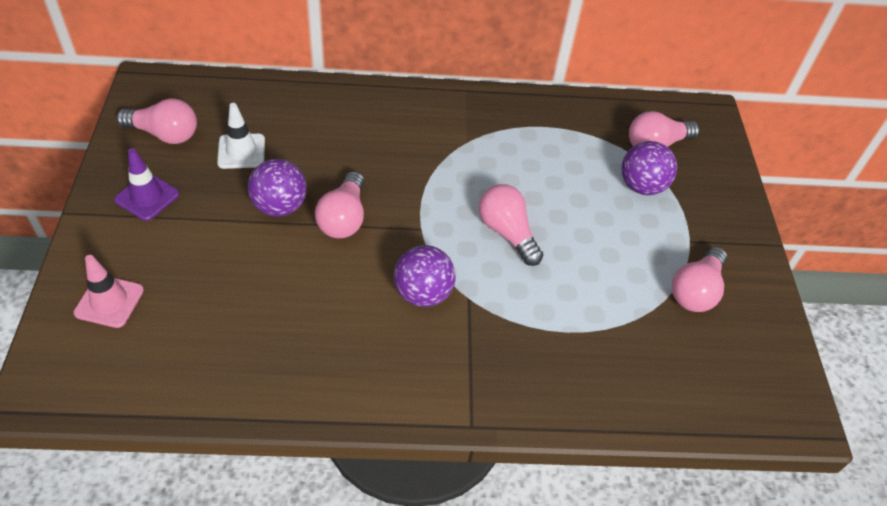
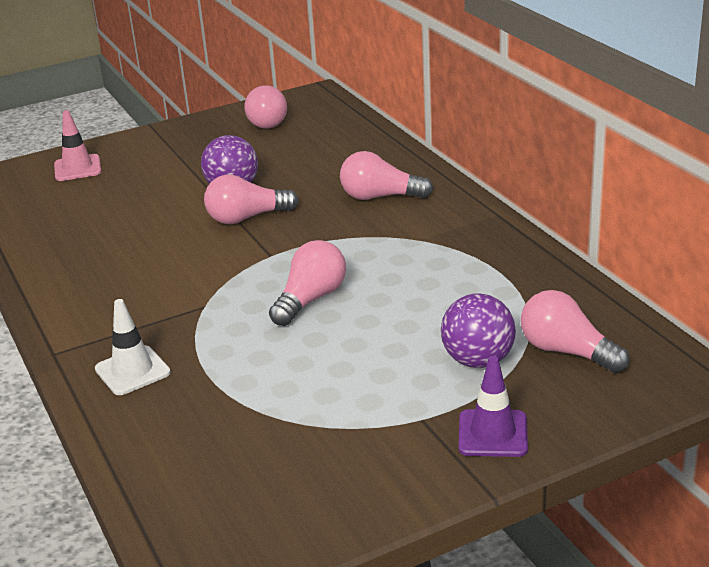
camera: 70 degrees right, 20 degrees down
(147, 197) = (191, 141): purple traffic cone -> purple traffic cone (493, 434)
(241, 151) = (280, 152): white traffic cone -> white traffic cone (132, 371)
(423, 293) = (190, 282): purple ball -> none
(696, 291) = (340, 443): pink light bulb -> pink light bulb (380, 197)

